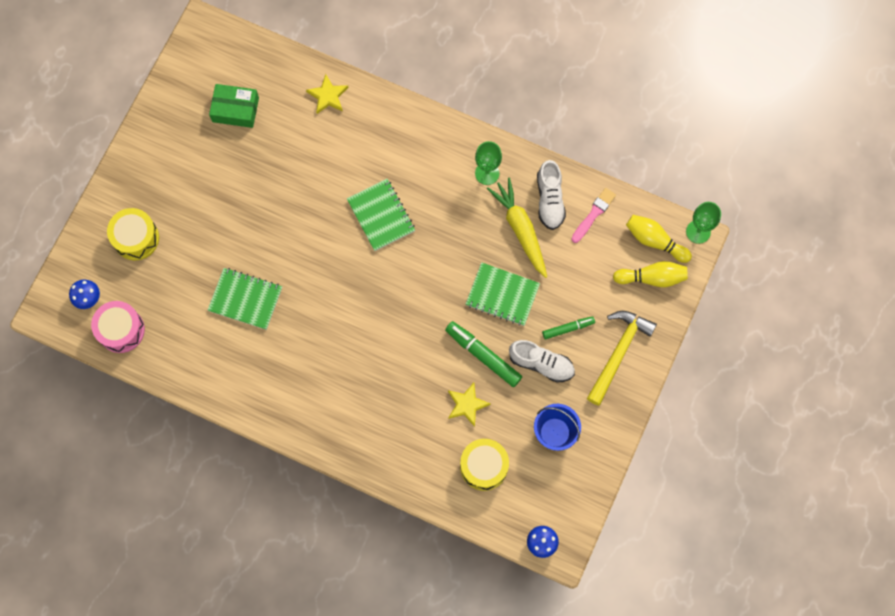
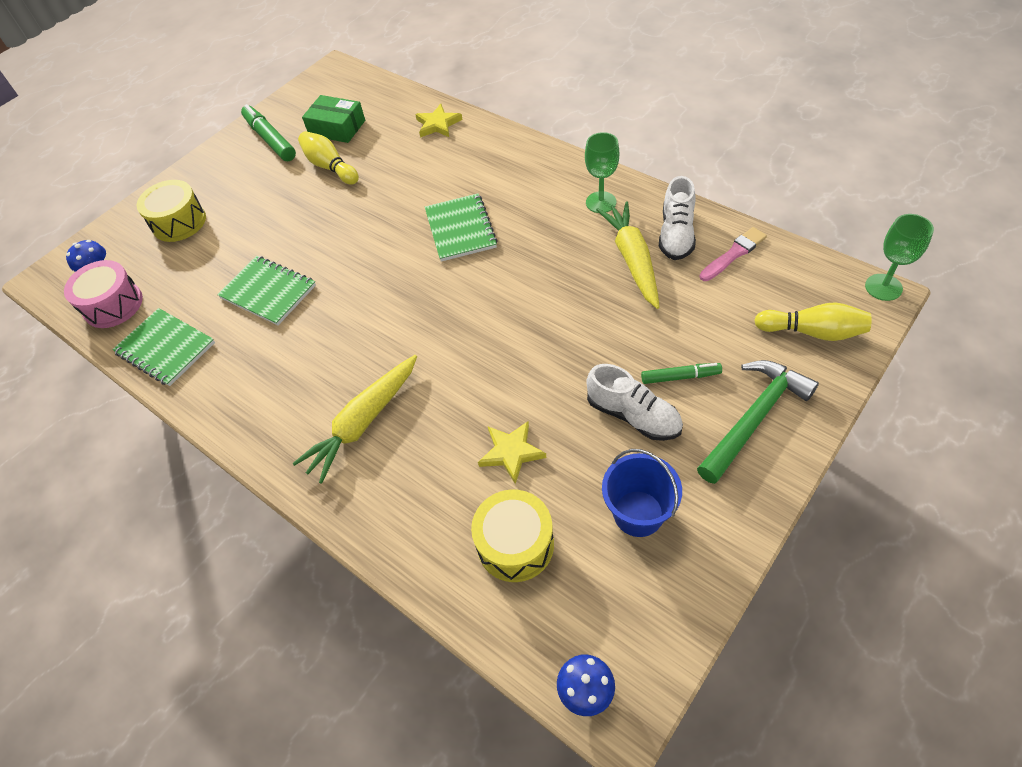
camera: 20 degrees right, 20 degrees down
(360, 399) = (363, 422): none -> yellow carrot
(483, 355) = (550, 393): green marker -> green marker (270, 139)
(502, 295) = (593, 326): green notebook -> green notebook (165, 348)
(618, 353) = (754, 418): yellow hammer -> green hammer
(655, 241) = (818, 291): yellow bowling pin -> yellow bowling pin (330, 167)

